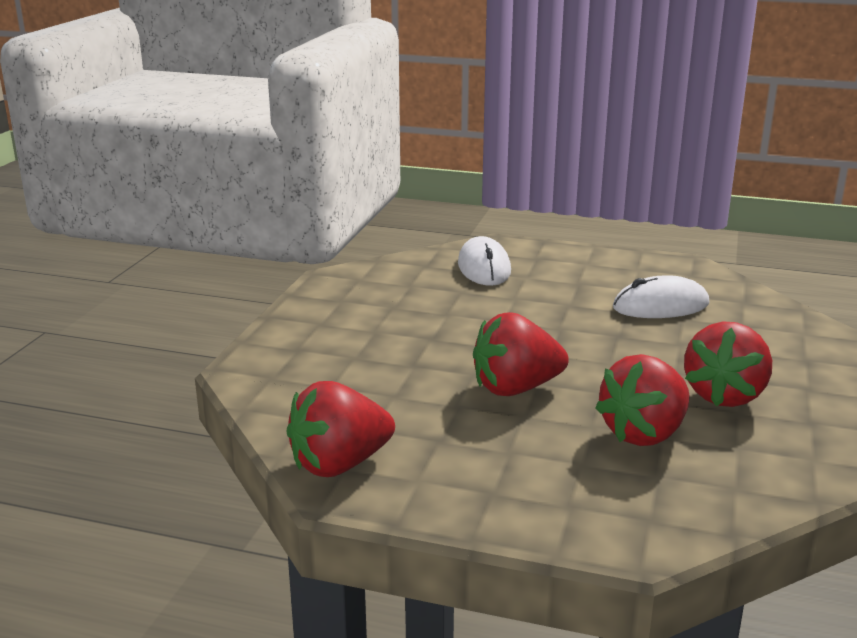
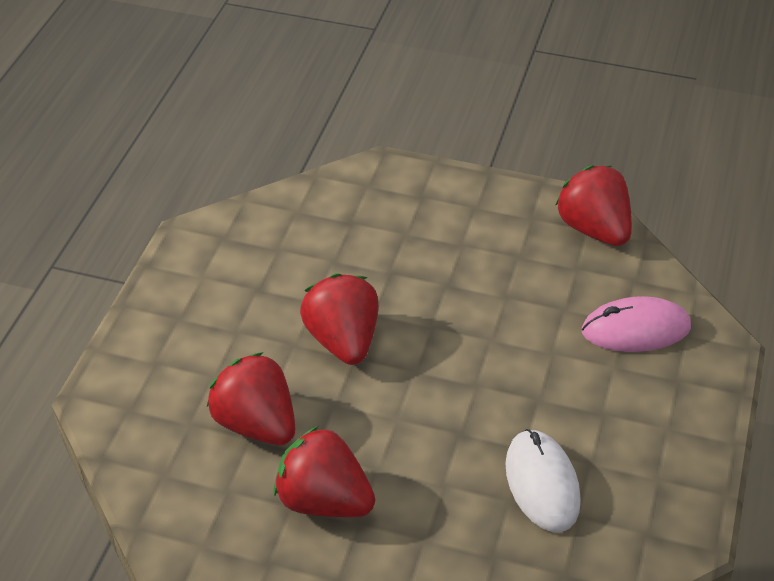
camera: 90 degrees right, 20 degrees up
(339, 464) = (227, 233): red strawberry -> red strawberry (594, 229)
(484, 267) = (636, 329): white mouse -> pink mouse

